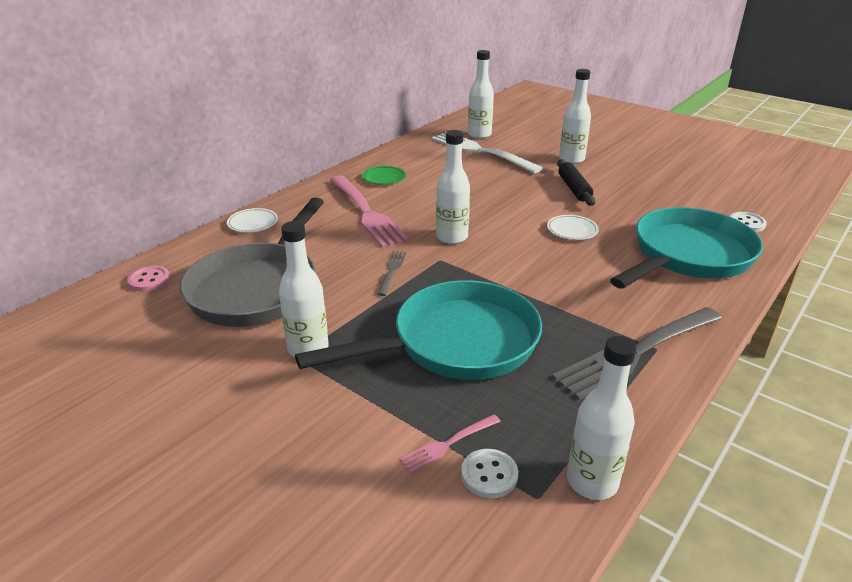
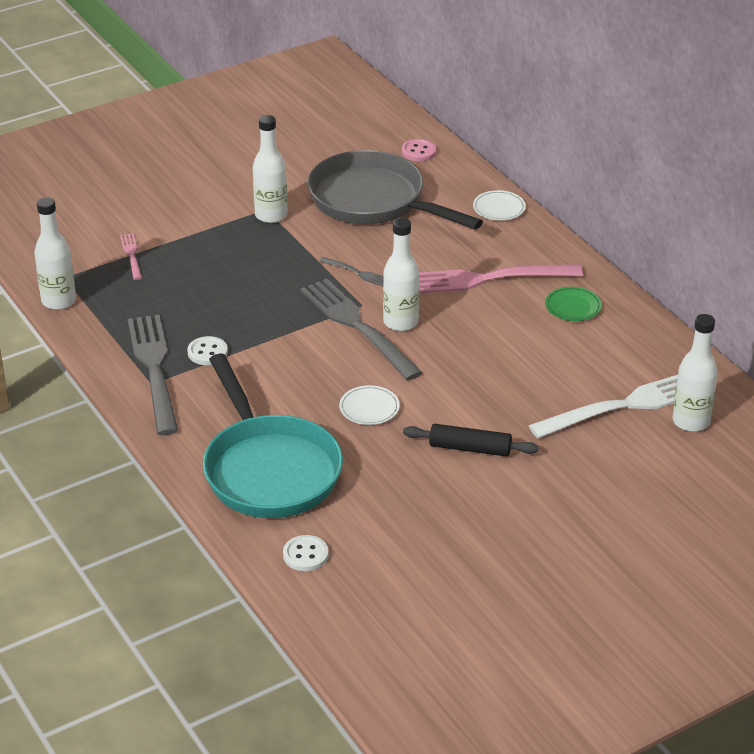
camera: 110 degrees right, 5 degrees up
(456, 343) = (231, 283): turquoise pan -> none
(473, 255) = (357, 326): none -> grey fork
(489, 475) = (95, 264): white button -> white button (207, 352)
(571, 159) = (562, 480): white bottle -> none

